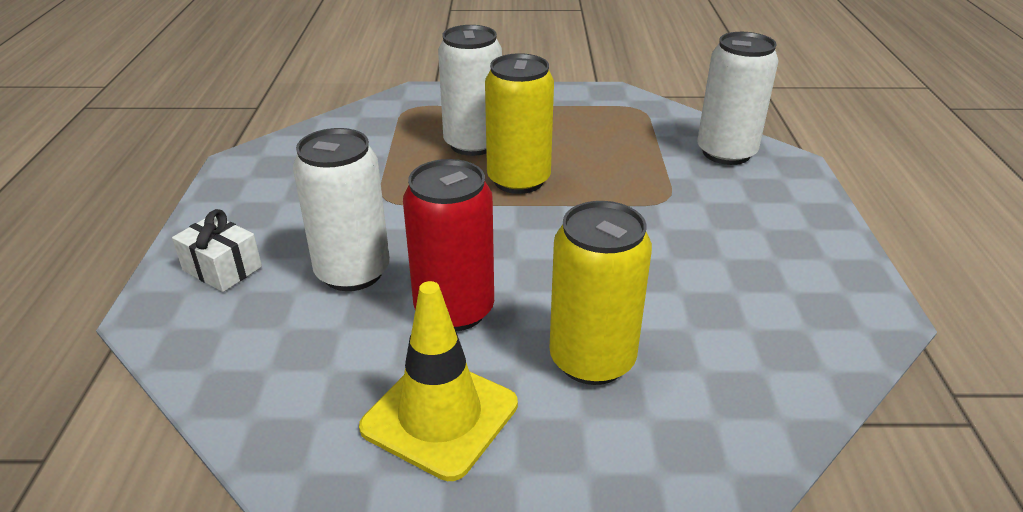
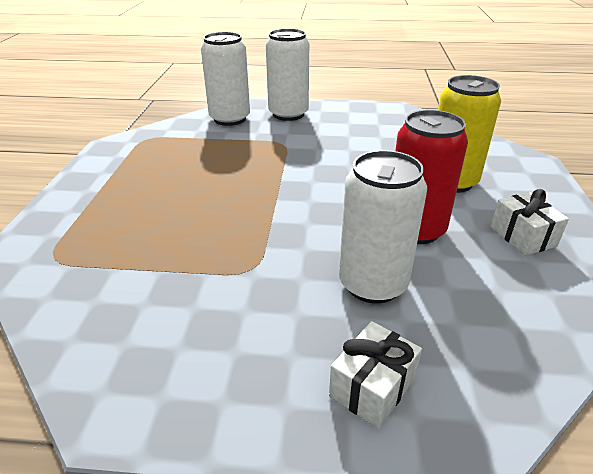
camera: 85 degrees left, 0 degrees up
(440, 416) = (522, 236): yellow traffic cone -> white gift
(473, 144) = (165, 216): white can -> white can (288, 114)
(518, 180) = (240, 195): yellow can -> none

